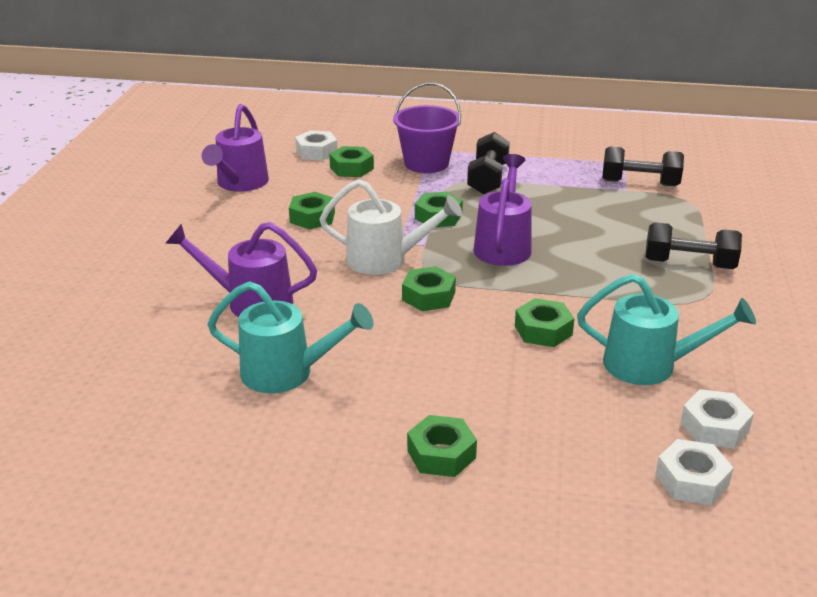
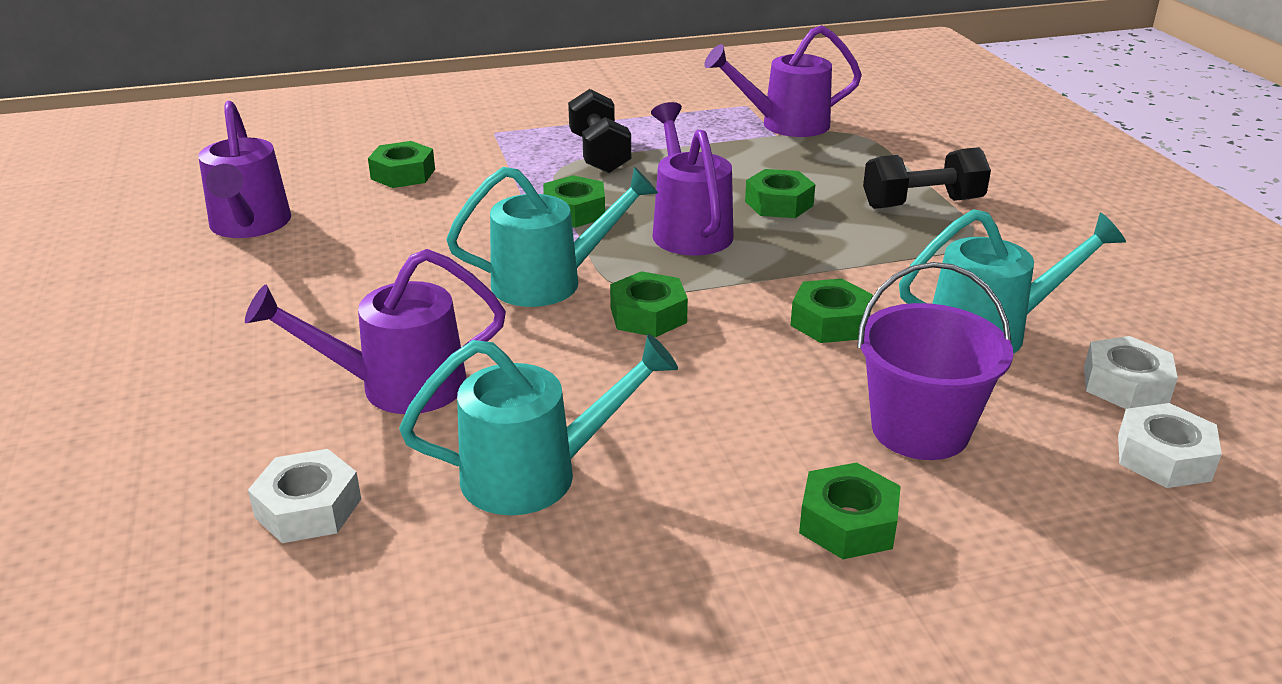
camera: 25 degrees left, 0 degrees up
(312, 217) = (398, 249): green nut -> green nut (779, 203)
(316, 152) = (334, 162): white nut -> white nut (308, 508)
(386, 260) = (550, 282): white watering can -> turquoise watering can
(426, 163) = (502, 149): purple bucket -> purple bucket (920, 430)
(640, 183) = (785, 124): black dumbbell -> purple watering can

